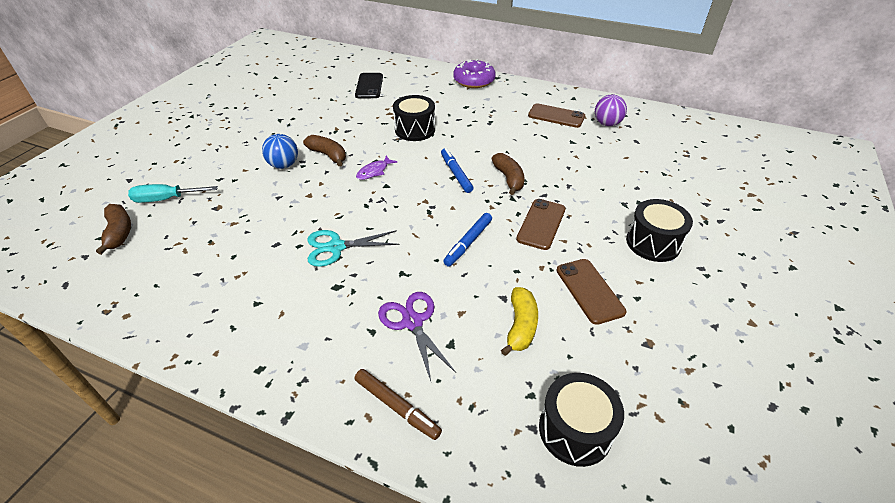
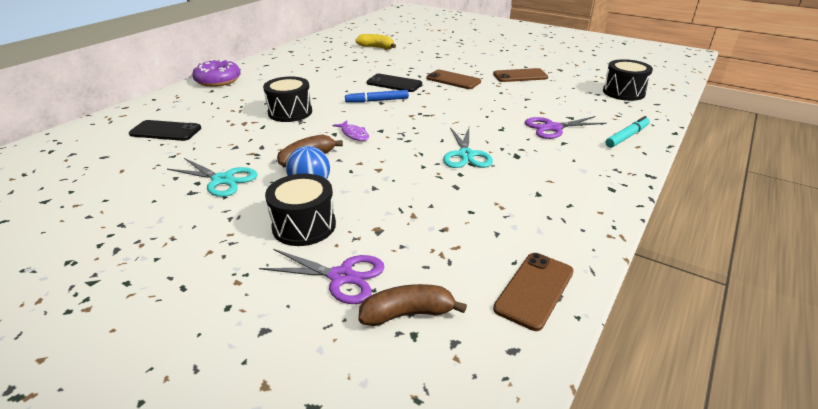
camera: 80 degrees left, 10 degrees down
(166, 199) = (341, 277): turquoise screwdriver -> purple scissors
(295, 127) = (222, 180): none -> turquoise scissors
(397, 407) = (627, 136): brown marker -> turquoise marker
(468, 243) = (469, 104): blue marker -> none
(509, 179) = (394, 83): brown banana -> black phone
(520, 326) = (552, 96): yellow banana -> yellow banana (376, 47)
(556, 116) = (314, 59): brown phone -> brown phone (534, 290)
(607, 124) = (338, 47): purple ball -> none
(653, 243) = (478, 56): black drum -> black drum (304, 226)

